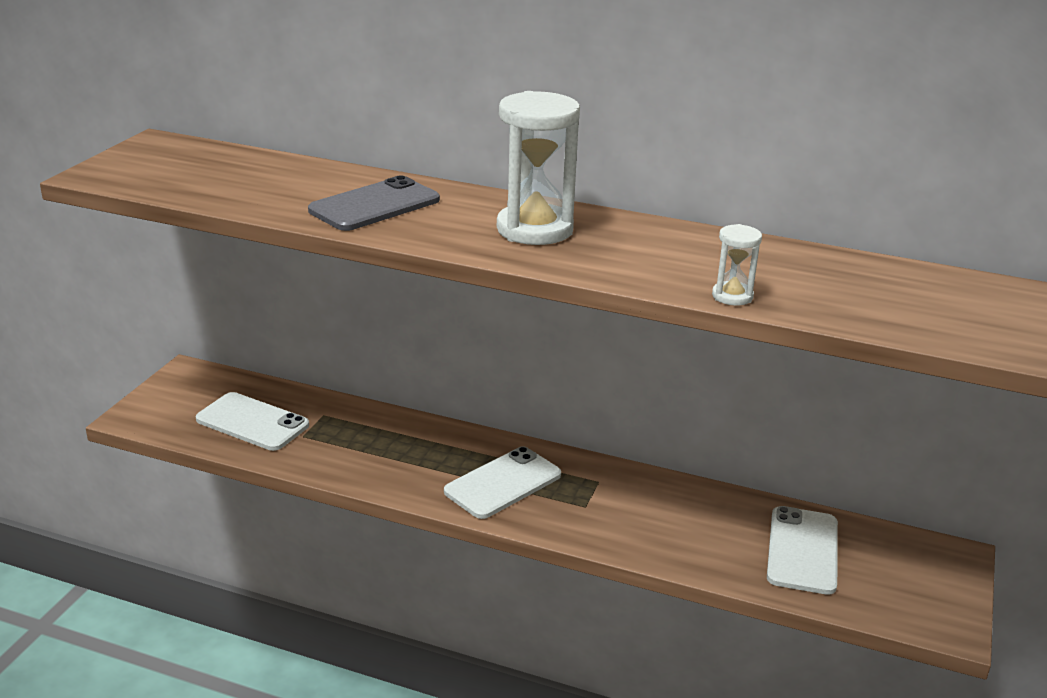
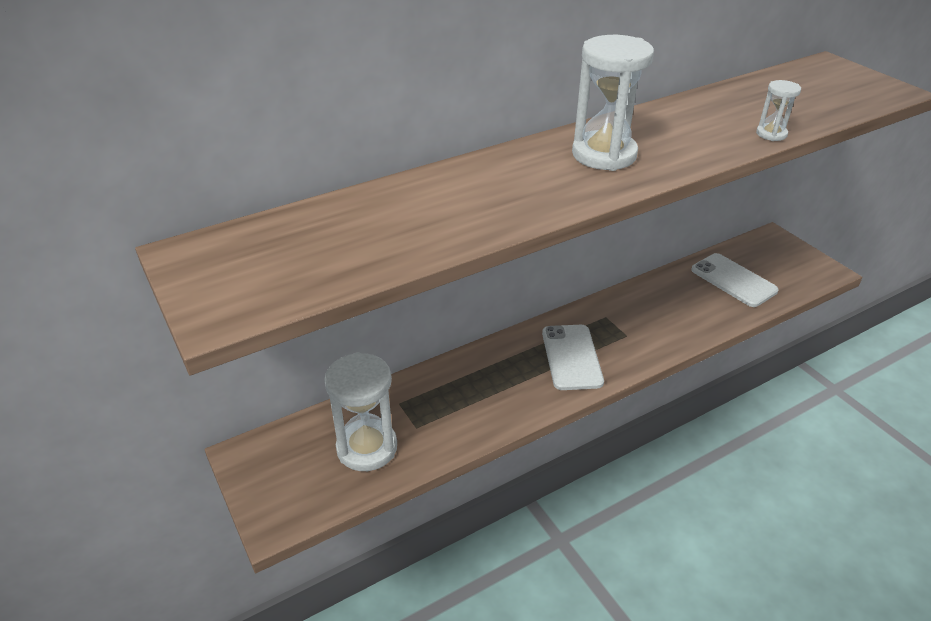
camera: 50 degrees left, 10 degrees up
(252, 422) = (367, 448): white phone -> white hourglass
(374, 205) = (486, 197): grey phone -> none

